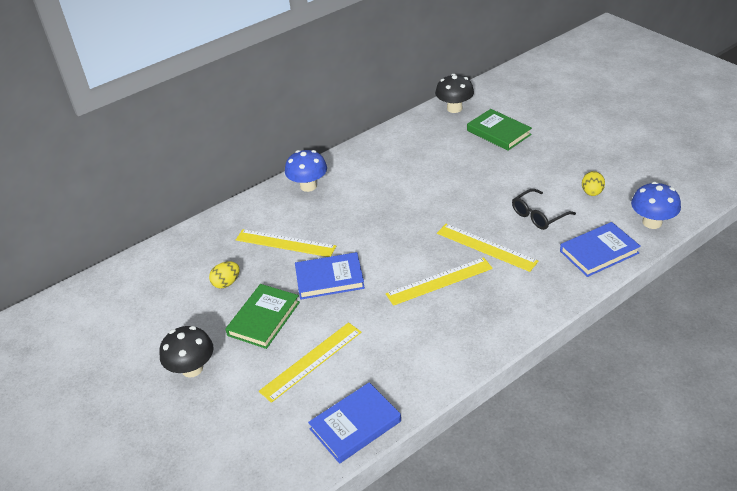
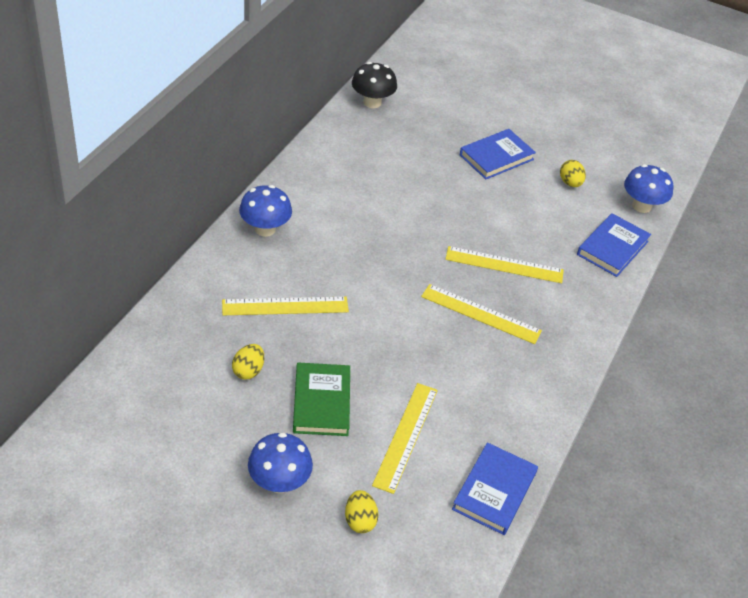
camera: 35 degrees left, 5 degrees up
(192, 369) = (279, 482): black mushroom -> blue mushroom
(231, 415) = (360, 520): none -> yellow egg
(329, 279) = (364, 338): blue book -> blue book (496, 157)
(439, 281) = (481, 313): yellow ruler -> yellow ruler turned 75 degrees clockwise
(498, 132) = (438, 126): green book -> none
(538, 215) = (534, 218): black glasses -> none

